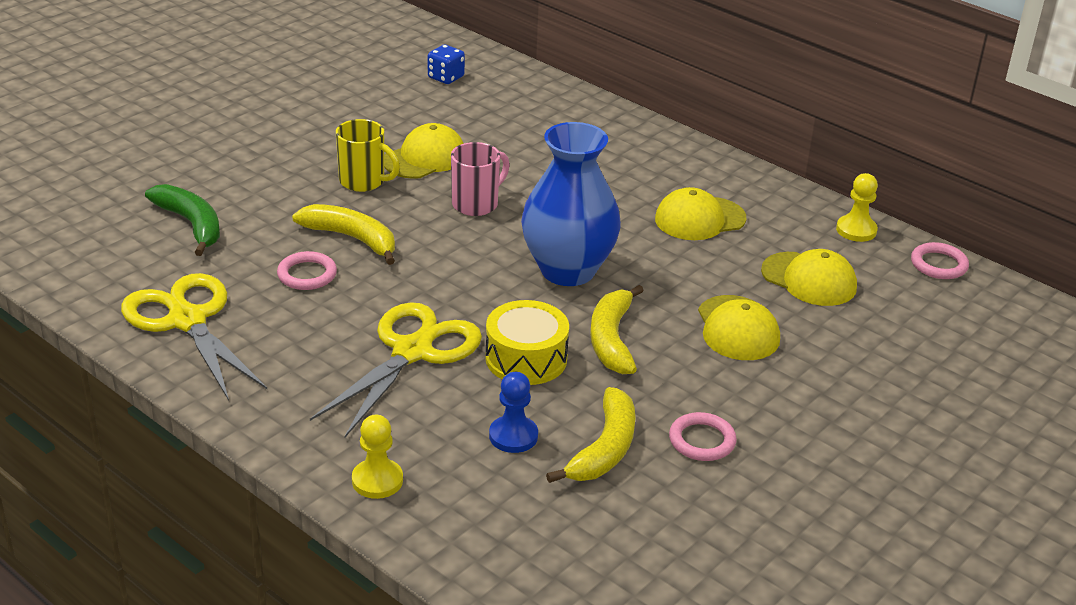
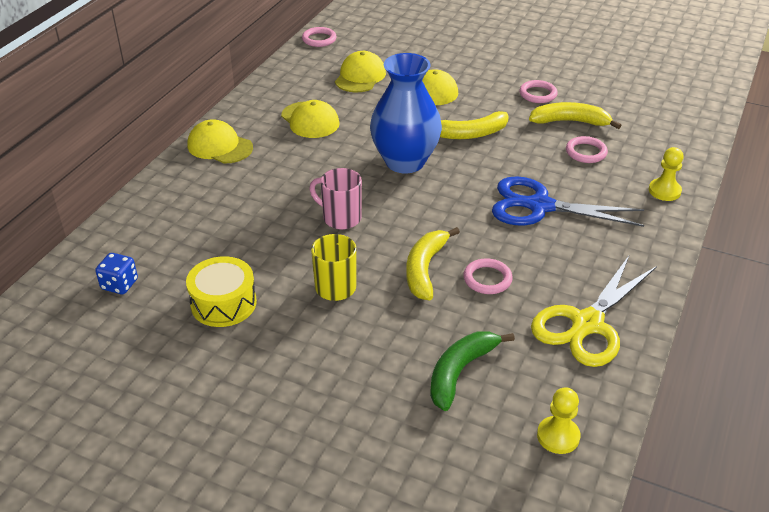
camera: 105 degrees left, 5 degrees up
(412, 352) = (540, 206): yellow scissors -> blue scissors
(425, 158) = (280, 261): yellow cap -> yellow cap (220, 146)
(513, 436) = (586, 152): blue pawn -> pink ring
(526, 359) = (512, 161): yellow drum -> yellow drum (223, 303)
(856, 230) = (294, 66): yellow pawn -> yellow pawn (558, 436)

